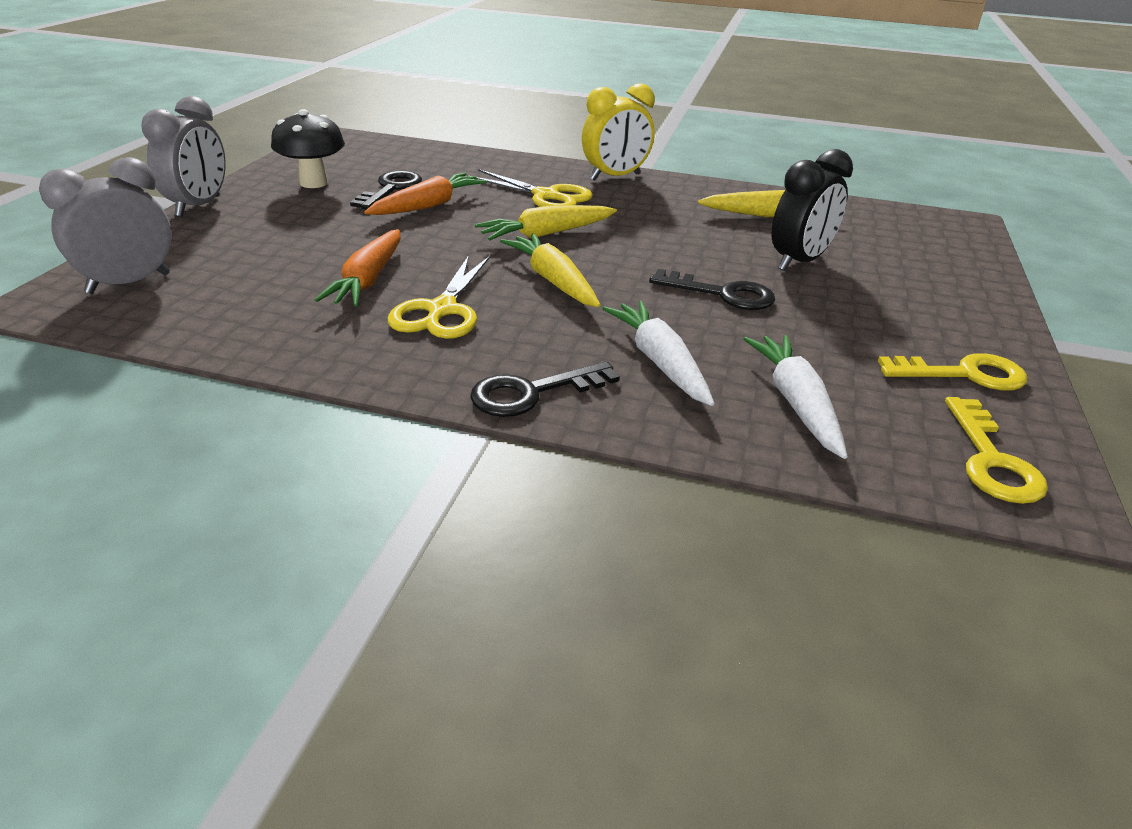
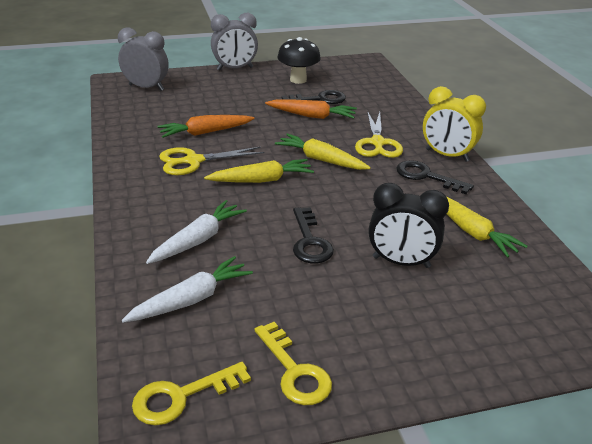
camera: 60 degrees right, 0 degrees up
(532, 393) = (133, 211): black key -> black key (426, 177)
(553, 280) = (261, 180): yellow carrot -> yellow carrot turned 45 degrees clockwise

